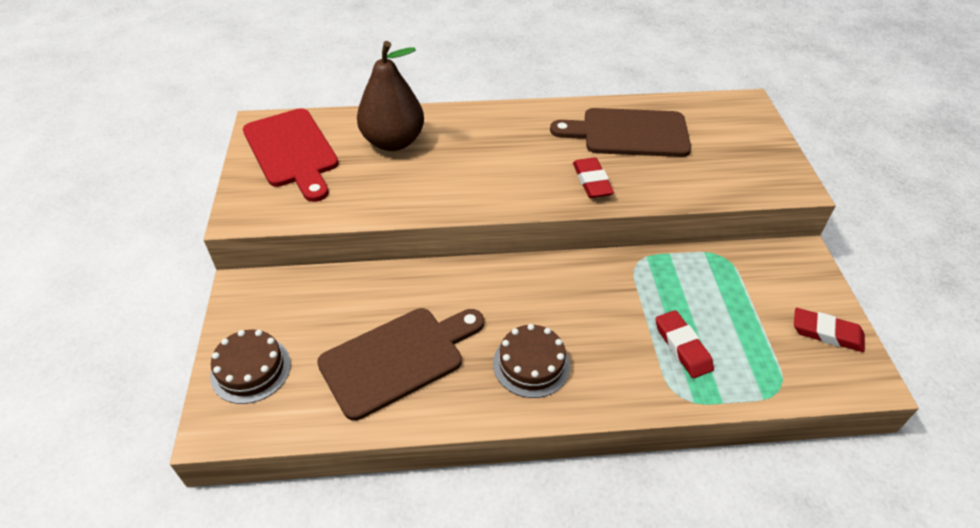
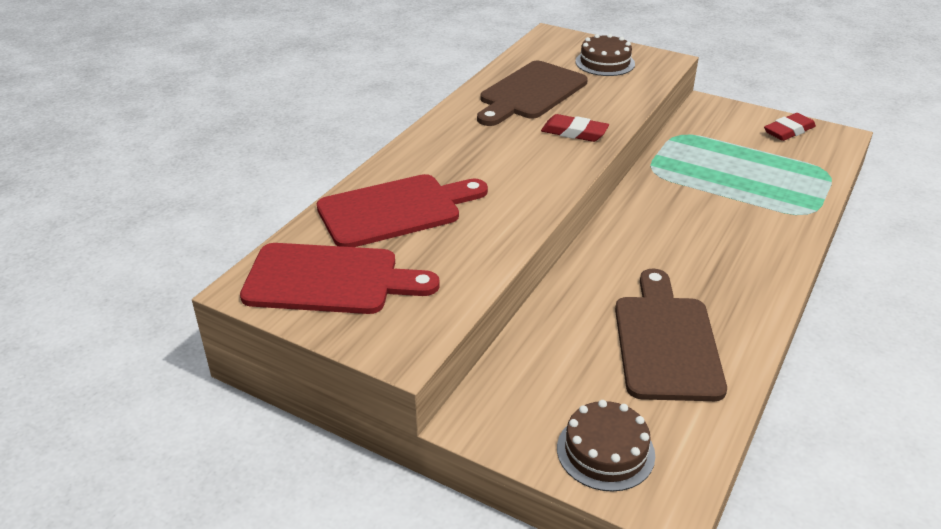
camera: 55 degrees left, 10 degrees down
(393, 142) = (395, 210): brown pear -> red cutting board
(531, 364) = (727, 268): brown cake -> brown cake (605, 62)
(682, 347) = (760, 191): red eraser -> none

